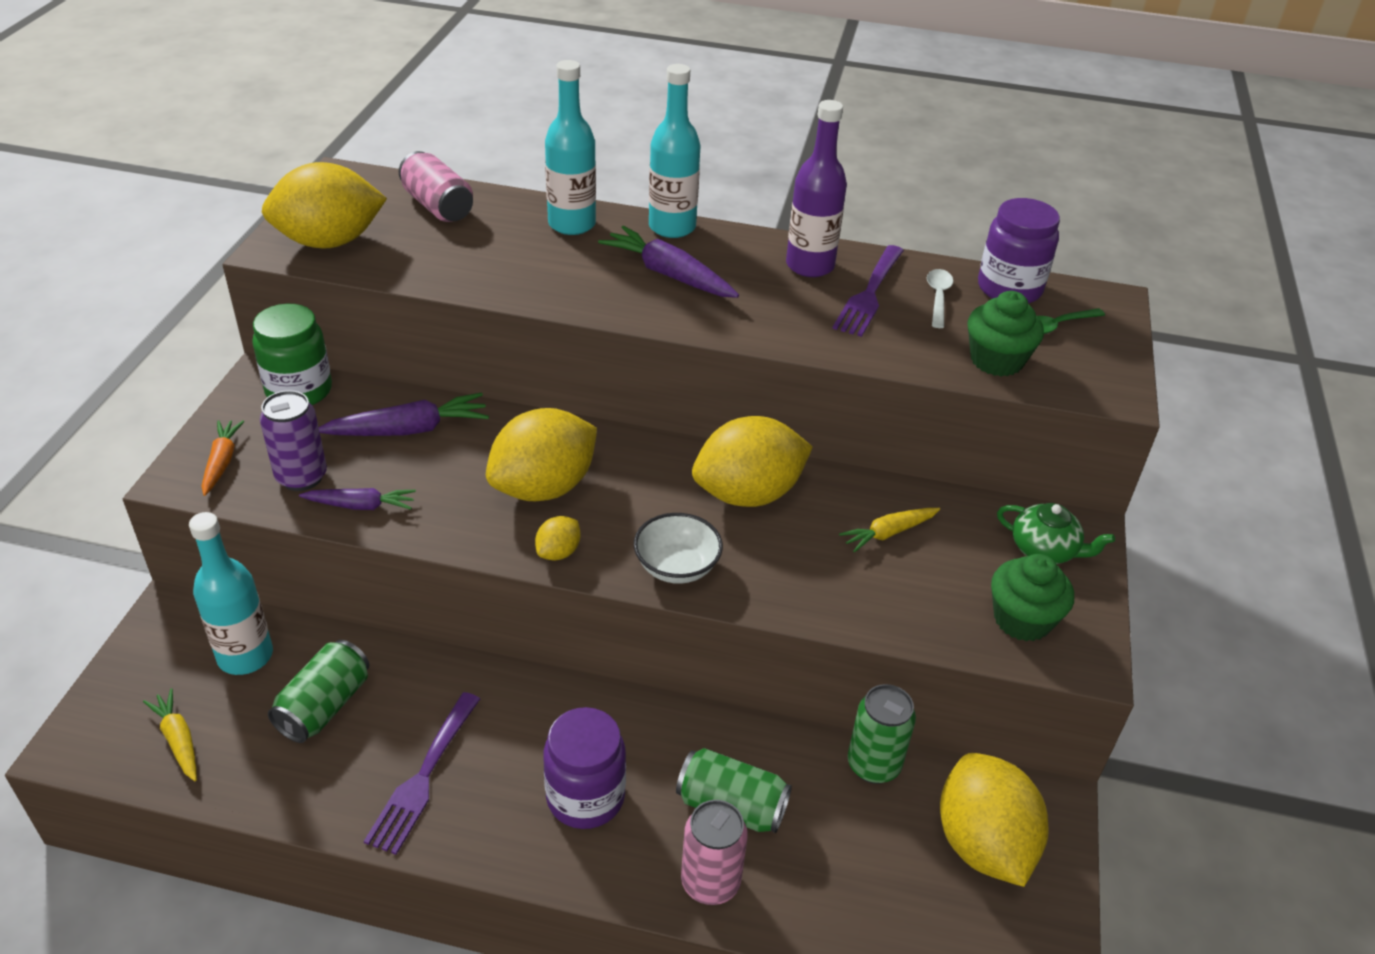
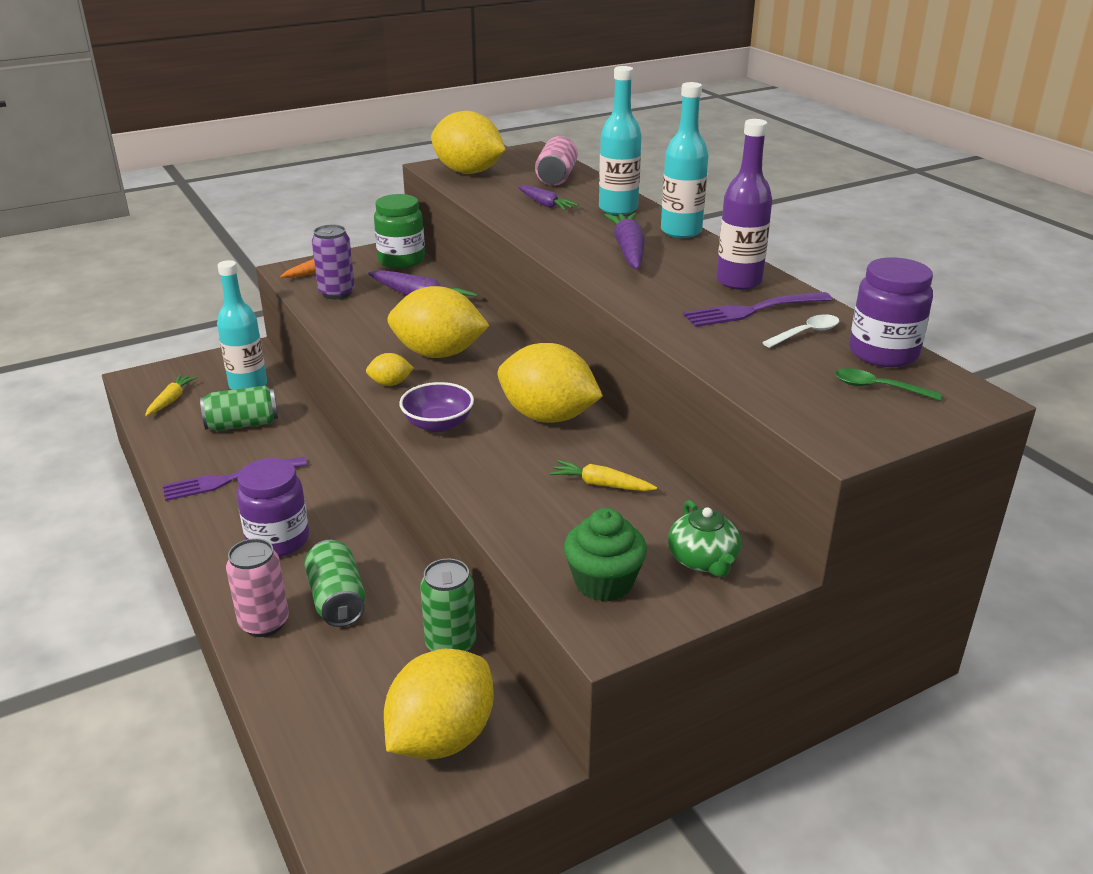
camera: 50 degrees right, 10 degrees down
(361, 506) = (339, 316): purple carrot -> purple carrot (545, 204)
(677, 566) = (438, 424): white bowl -> purple bowl
(996, 360) = (776, 381): green cupcake -> none

